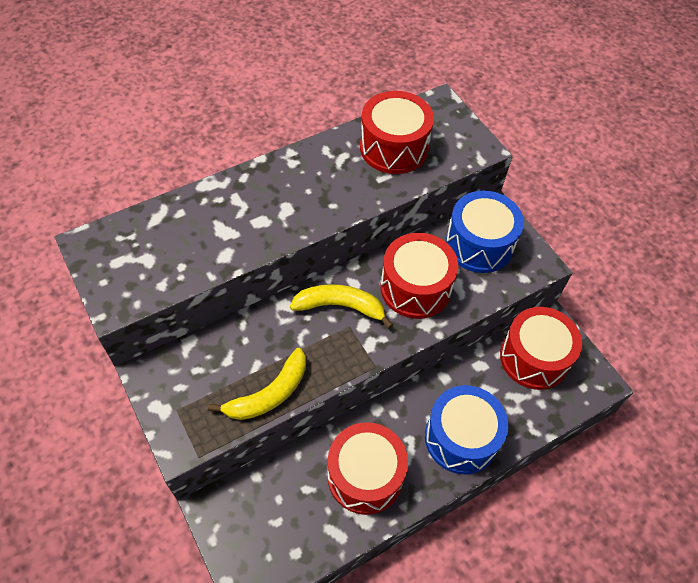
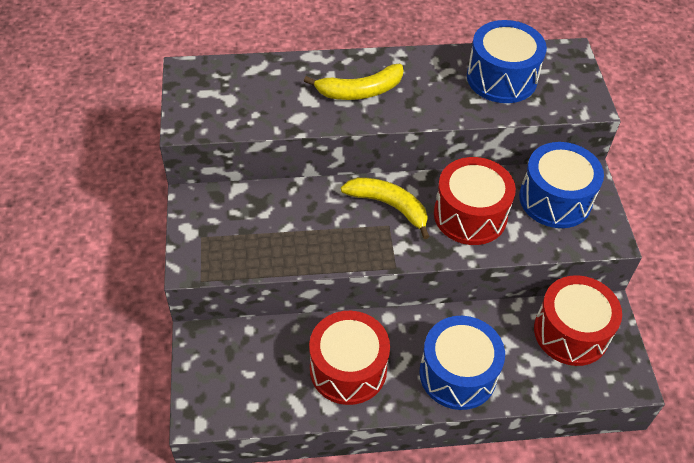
camera: 25 degrees right, 5 degrees down
(269, 394) = (287, 254): yellow banana -> yellow banana (360, 91)
(394, 148) = (501, 78): red drum -> blue drum

